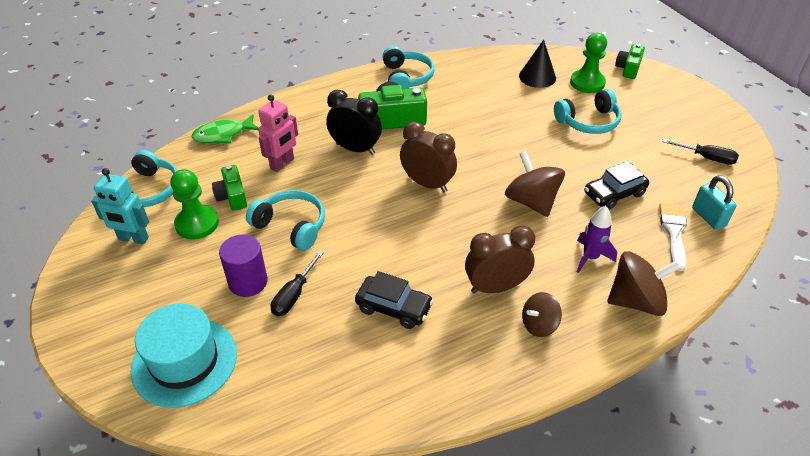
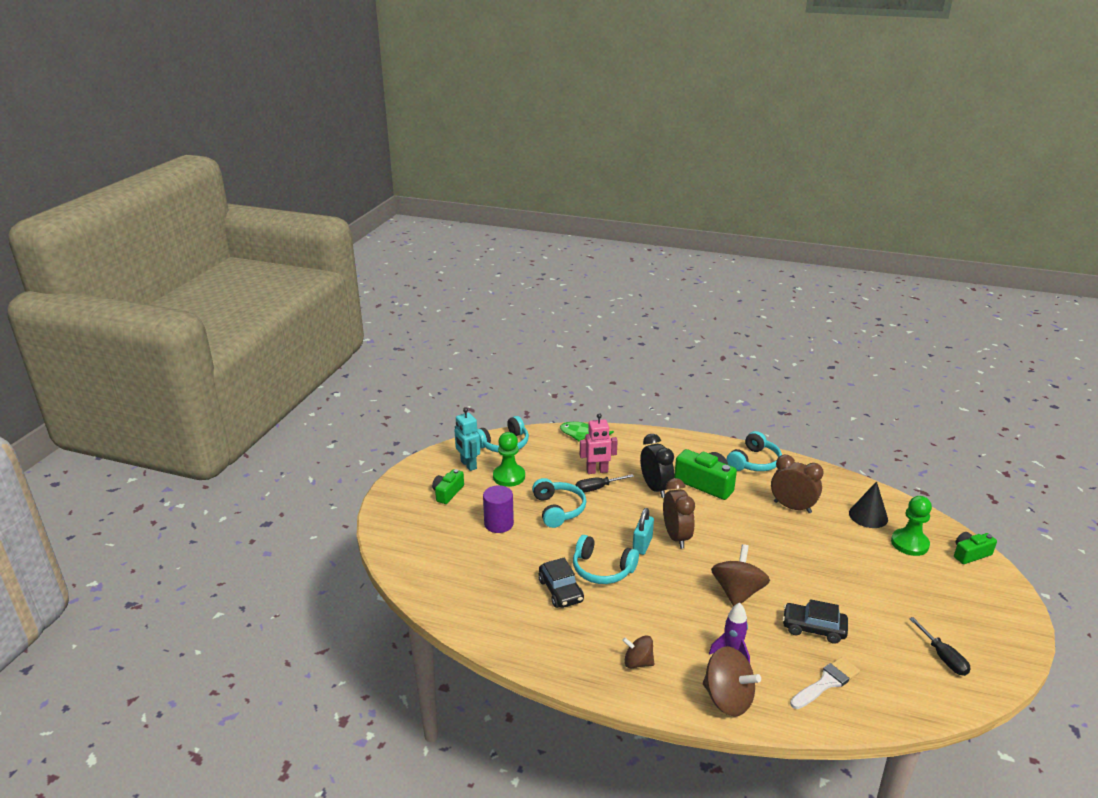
camera: 45 degrees right, 15 degrees down
(184, 361) = (423, 541): turquoise hat -> none
(232, 196) = (545, 473): green camera -> green camera (447, 493)
(294, 295) = (514, 546): black screwdriver -> black screwdriver (597, 488)
(495, 287) = (639, 623): brown clock -> brown clock (792, 507)
(588, 122) = (867, 570): turquoise headphones -> turquoise headphones (602, 569)
(708, 217) = (875, 694): turquoise padlock -> turquoise padlock (642, 545)

